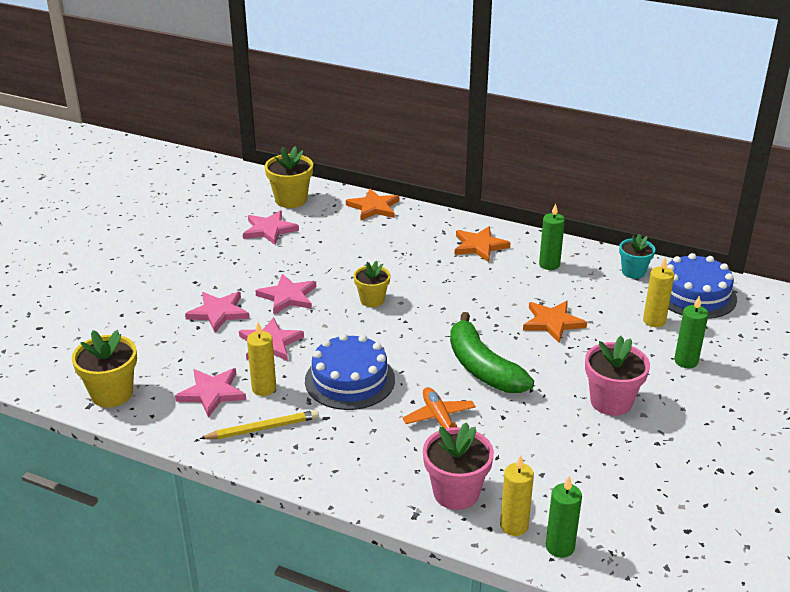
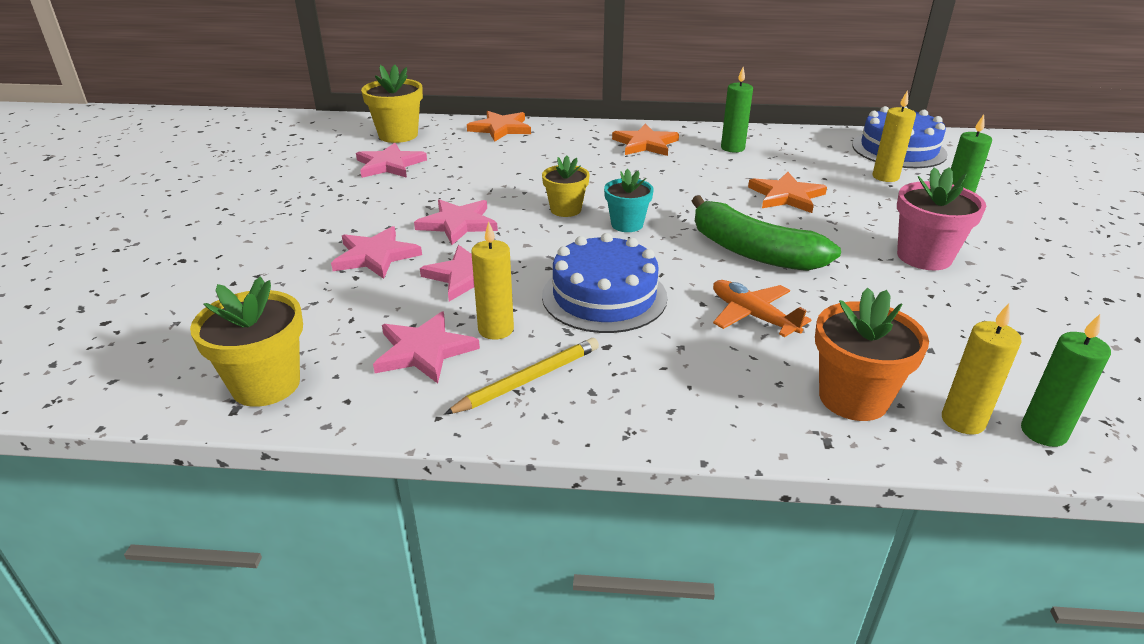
camera: 20 degrees left, 0 degrees up
(456, 493) = (853, 398): pink flower pot -> orange flower pot
(633, 272) = (821, 141): turquoise flower pot -> turquoise flower pot (627, 224)

